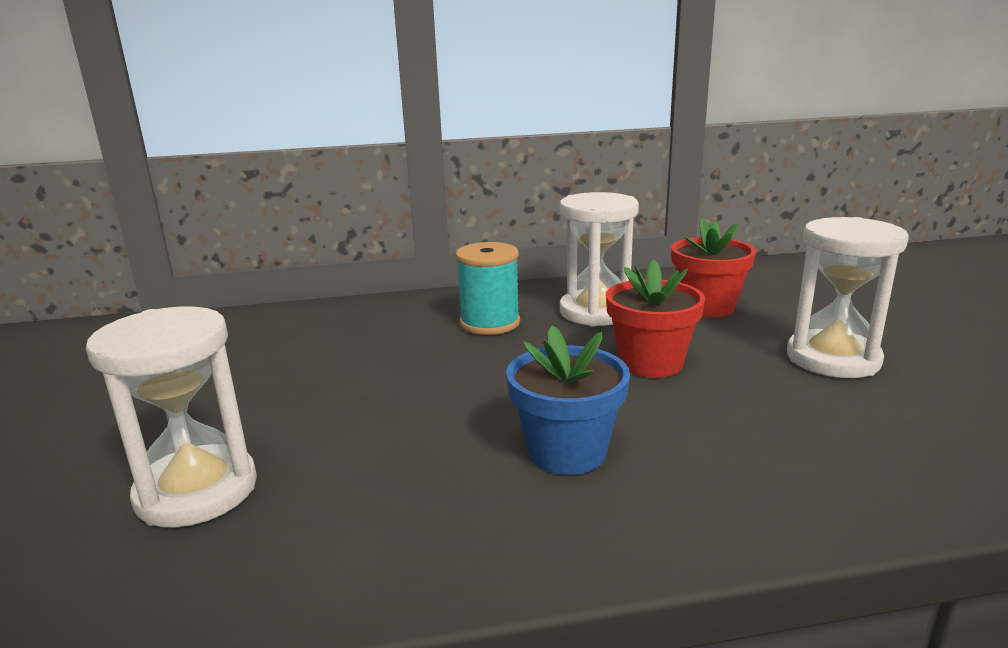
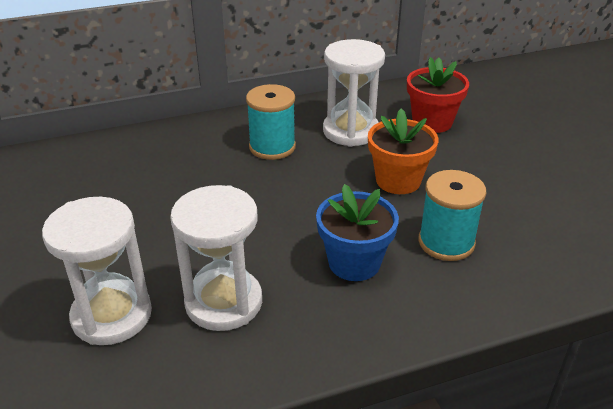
camera: 10 degrees left, 15 degrees up
(650, 363) = (398, 180): red flower pot -> orange flower pot
(712, 436) = (446, 242): none -> turquoise spool
(833, 359) = (521, 169): white hourglass -> white hourglass (224, 302)

